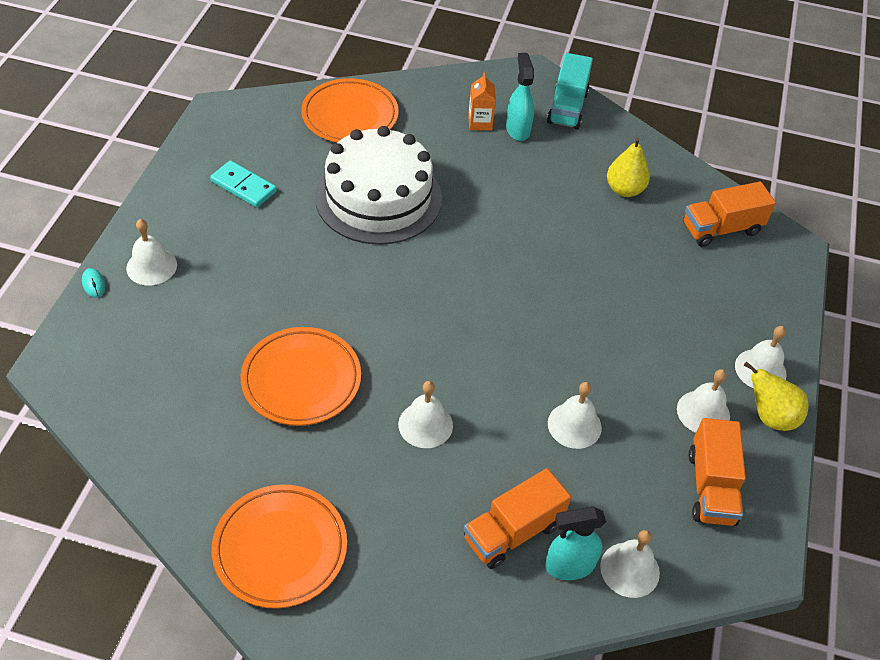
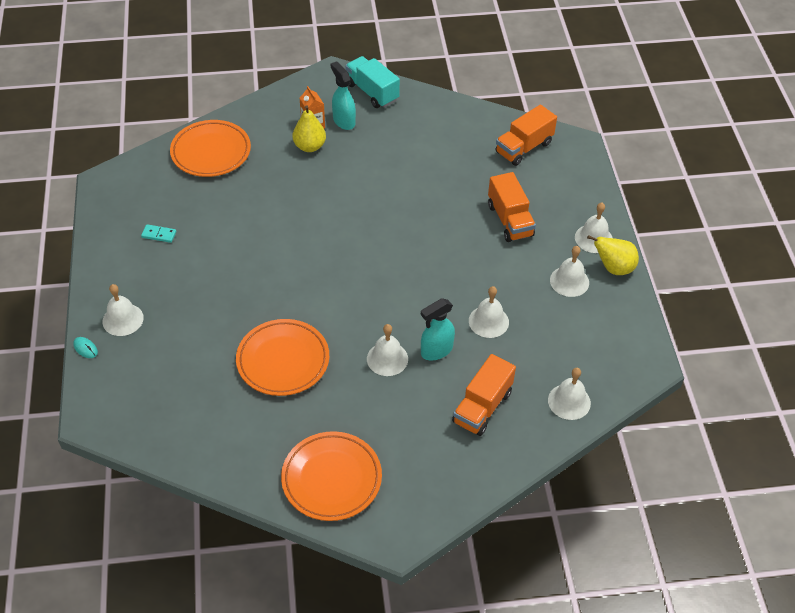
camera: 20 degrees left, 0 degrees up
(243, 186) = (159, 234): turquoise domino -> turquoise domino, size x0.62
(378, 197) = (267, 208): white cake -> none
(567, 108) = (372, 92): turquoise truck -> turquoise truck turned 150 degrees clockwise
(569, 566) = (529, 414): turquoise spray bottle -> turquoise spray bottle (436, 350)
(624, 190) = (443, 141): yellow pear -> yellow pear (309, 146)
(711, 487) = (596, 329): orange truck -> orange truck (510, 220)

